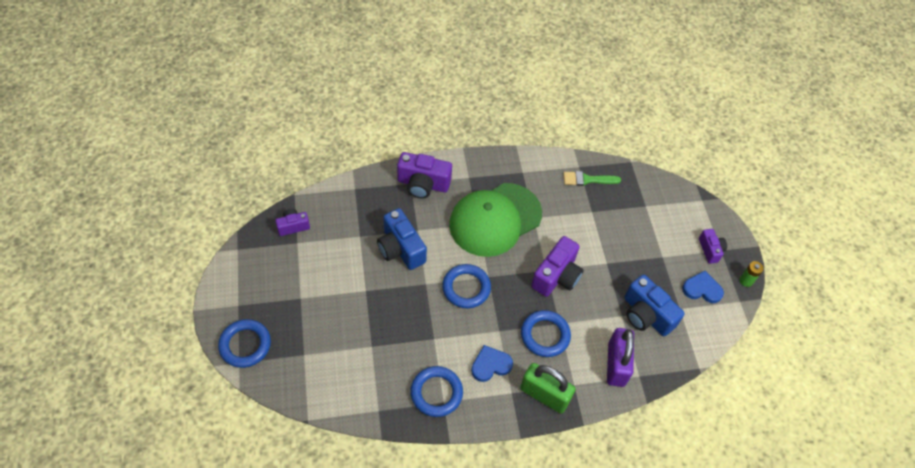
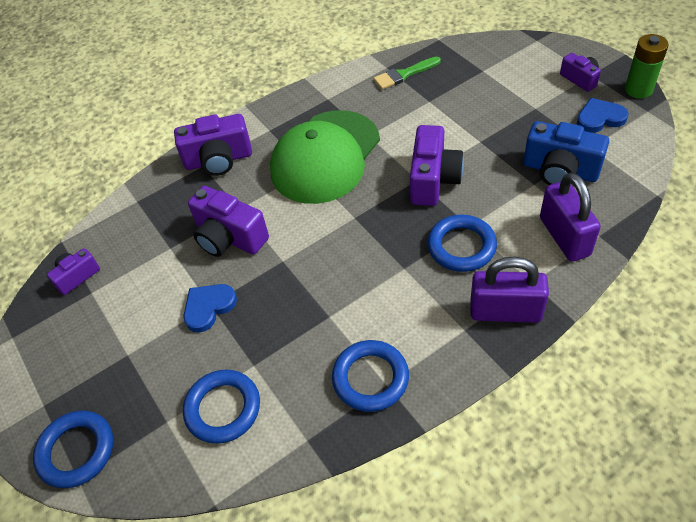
camera: 15 degrees left, 5 degrees down
(400, 249) = (229, 238): blue camera -> purple camera
(466, 288) = (335, 241): blue ring -> blue ring (223, 408)
(490, 365) = (418, 311): blue heart -> blue heart (208, 307)
(544, 395) = (505, 311): green padlock -> purple padlock
(746, 281) = (638, 90): green battery -> green battery, size x1.59

